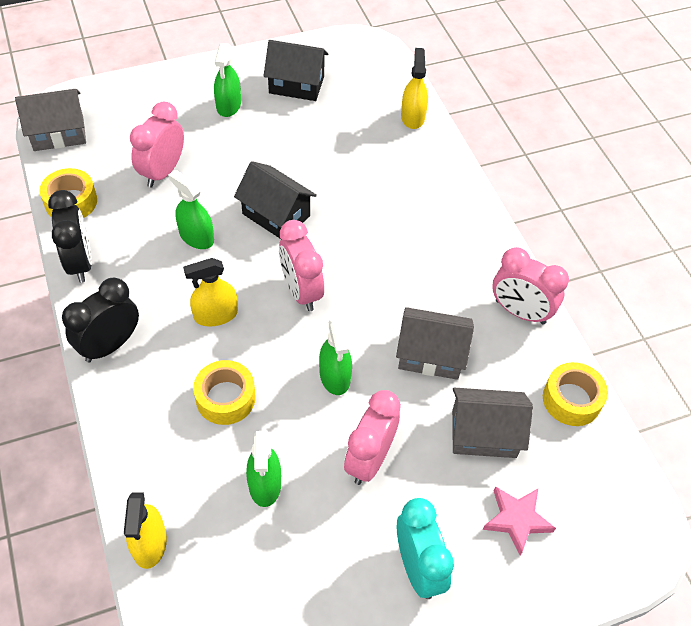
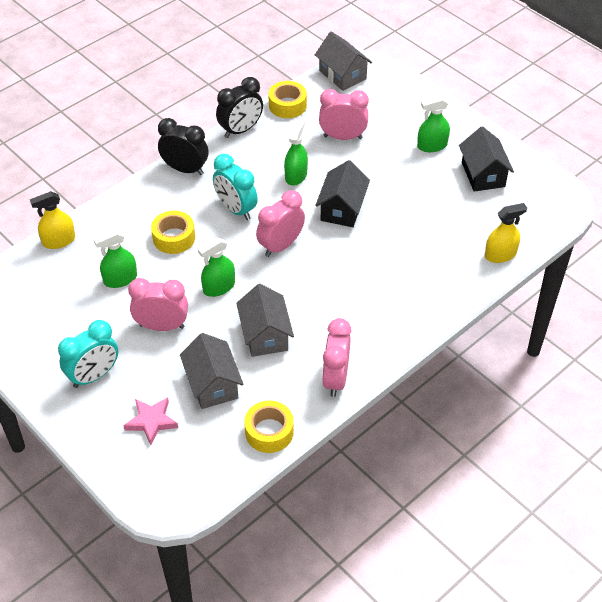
camera: 70 degrees right, 5 degrees down
(216, 315) = (236, 209): yellow spray bottle -> turquoise clock

